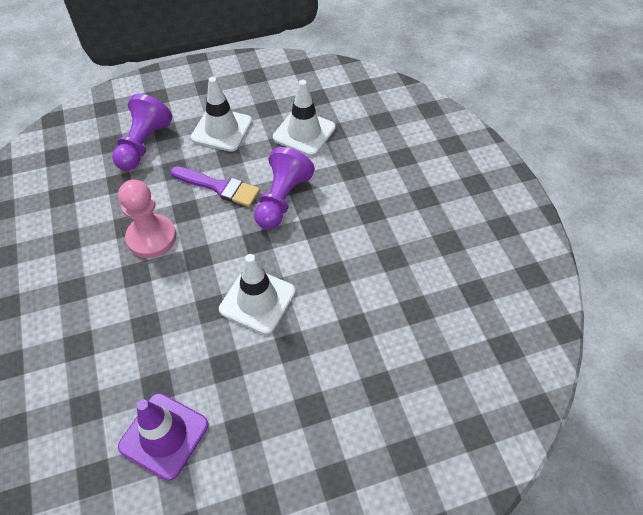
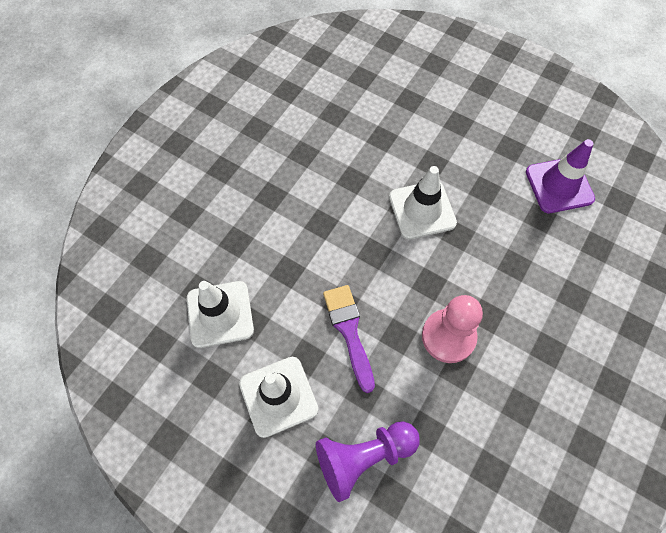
camera: 130 degrees left, 10 degrees up
(282, 199) = (316, 268): purple pawn -> none

